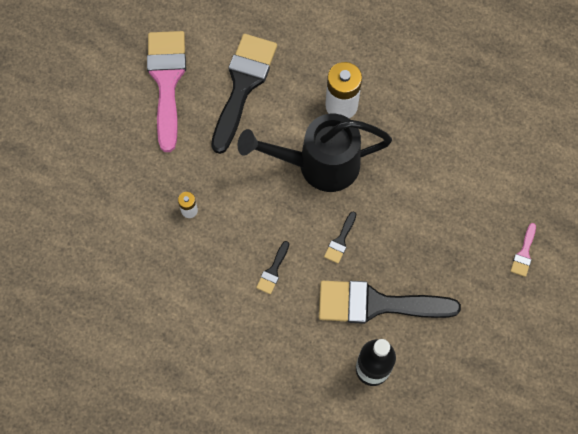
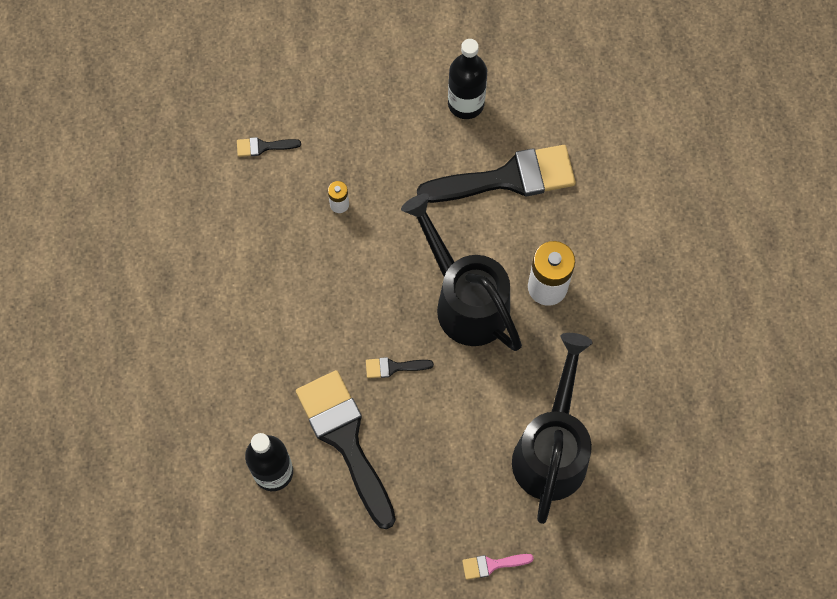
camera: 60 degrees right, 0 degrees up
(166, 81) = (466, 104): pink brush -> black bottle
(273, 271) = (322, 319): black brush -> black brush (263, 147)
(462, 168) = (552, 449): none -> black watering can

